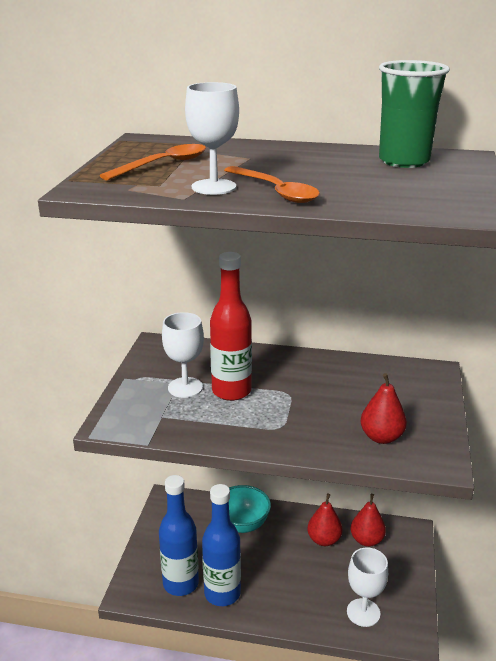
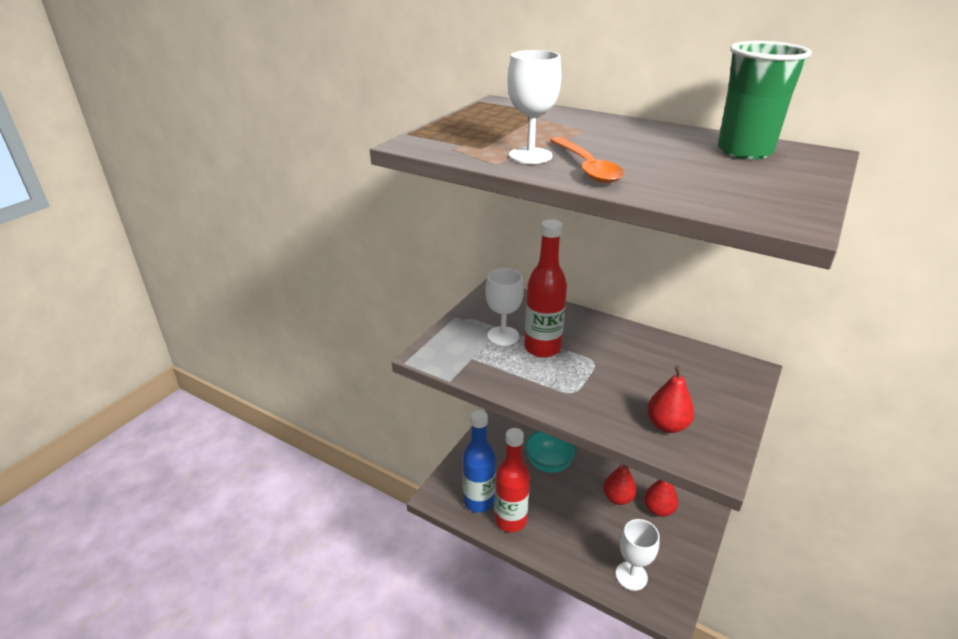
camera: 20 degrees right, 5 degrees up
(163, 165) = (500, 128): orange spoon -> none
(222, 593) = (510, 520): blue bottle -> red bottle

